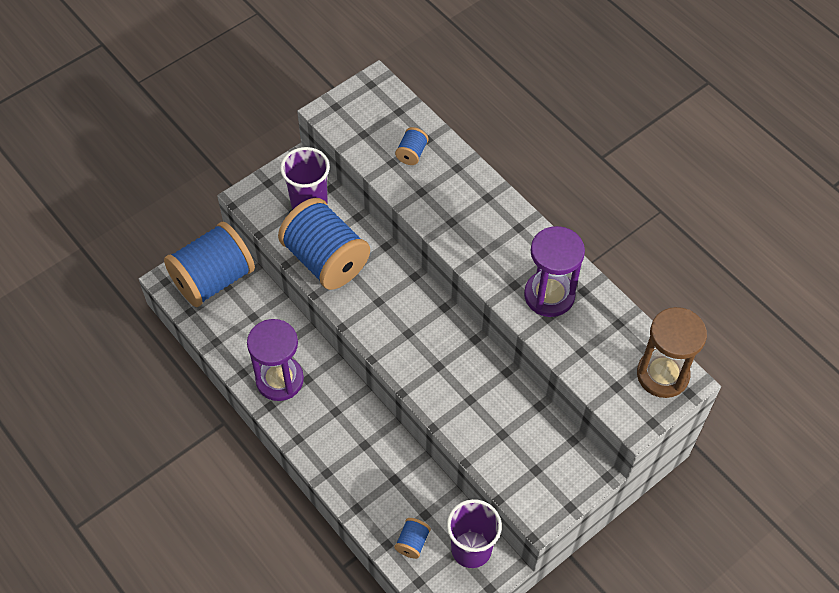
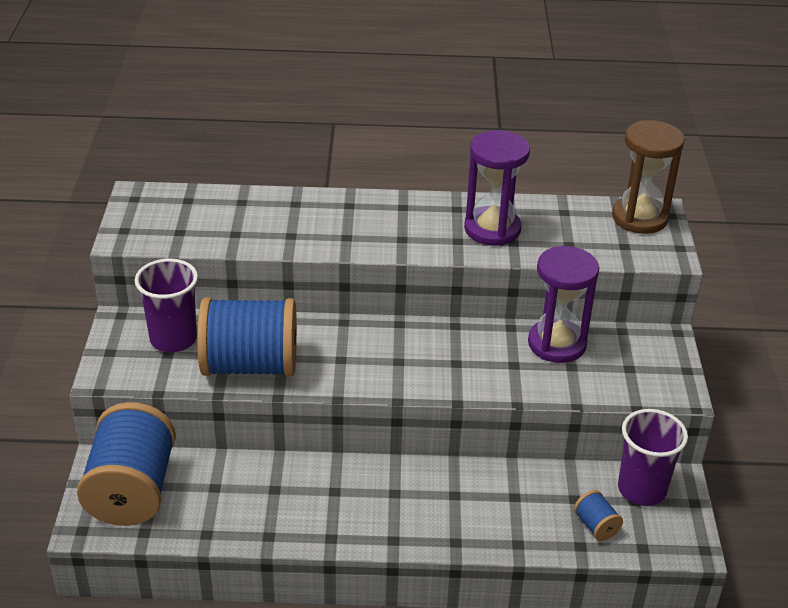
camera: 50 degrees left, 20 degrees down
(279, 380) = (311, 512): purple hourglass -> purple hourglass (557, 344)
(411, 153) = (243, 218): blue spool -> none

